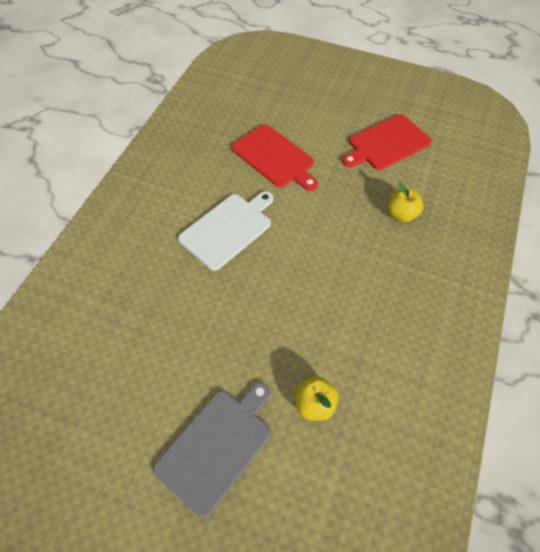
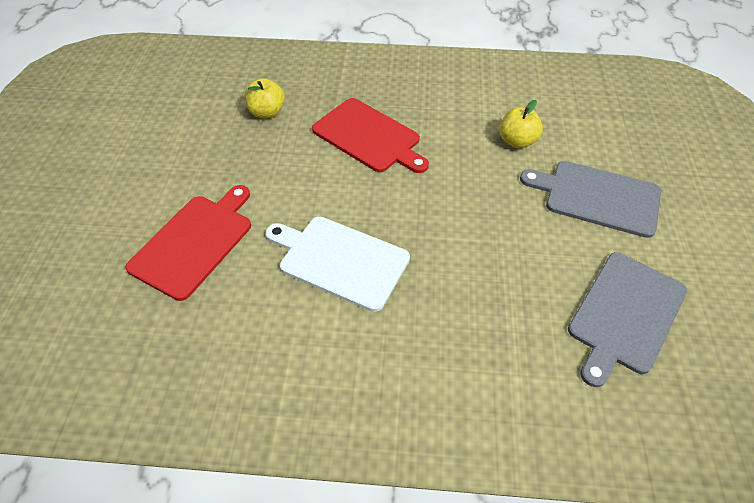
camera: 105 degrees left, 5 degrees down
(96, 399) = (625, 314): none -> grey cutting board
(387, 143) = (149, 136): red cutting board -> red cutting board (369, 137)

